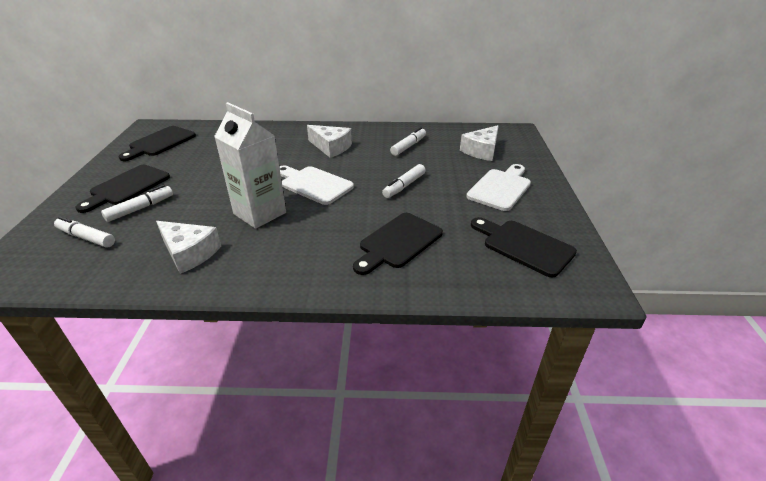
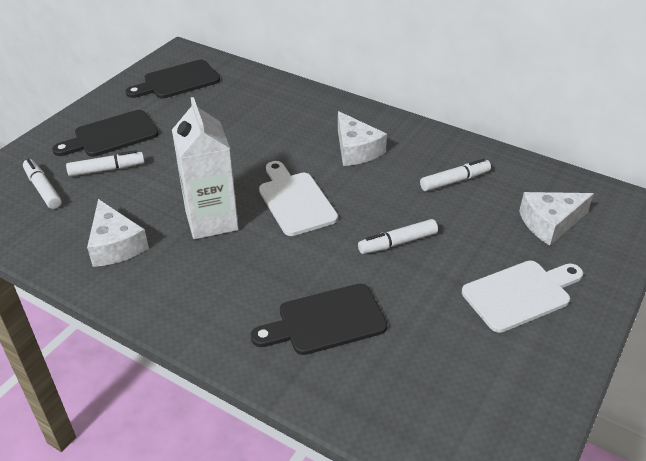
camera: 30 degrees right, 5 degrees up
(524, 246) = (471, 392): black cutting board -> none

